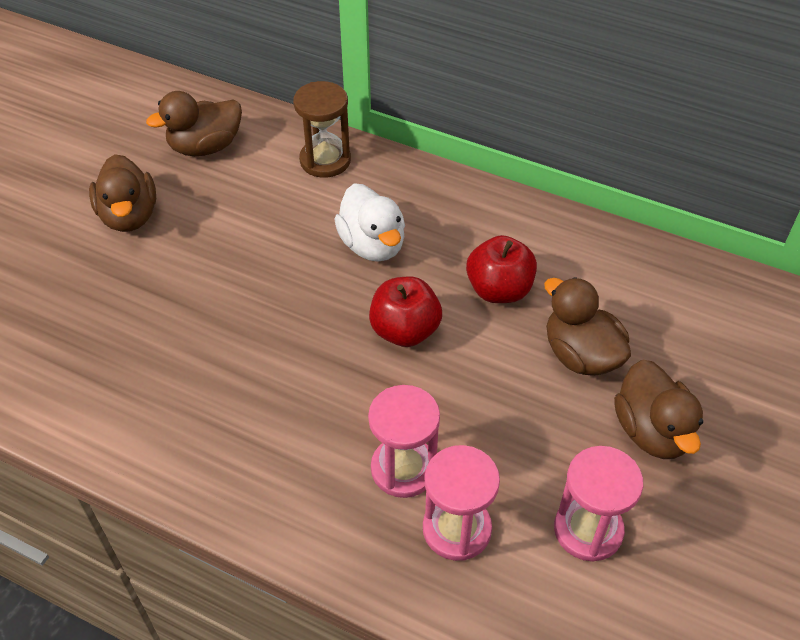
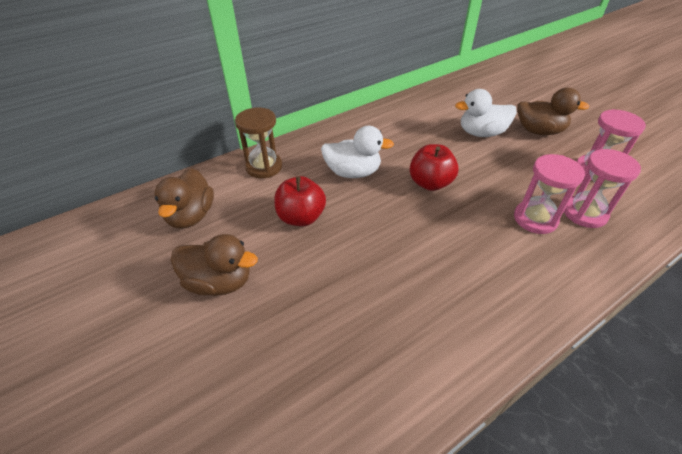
camera: 60 degrees left, 5 degrees down
(499, 290) = (421, 141): red apple -> red apple (301, 217)
(581, 355) = (481, 133): brown duck -> white duck

